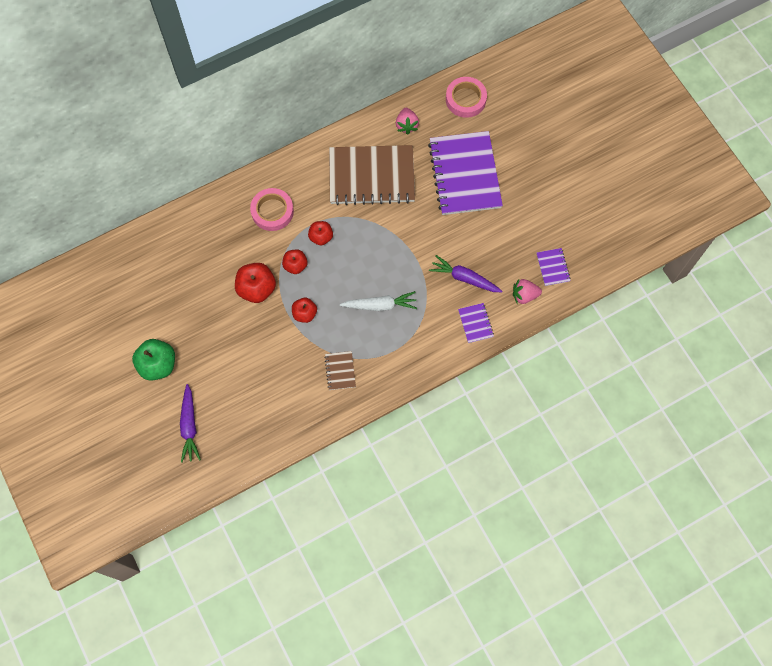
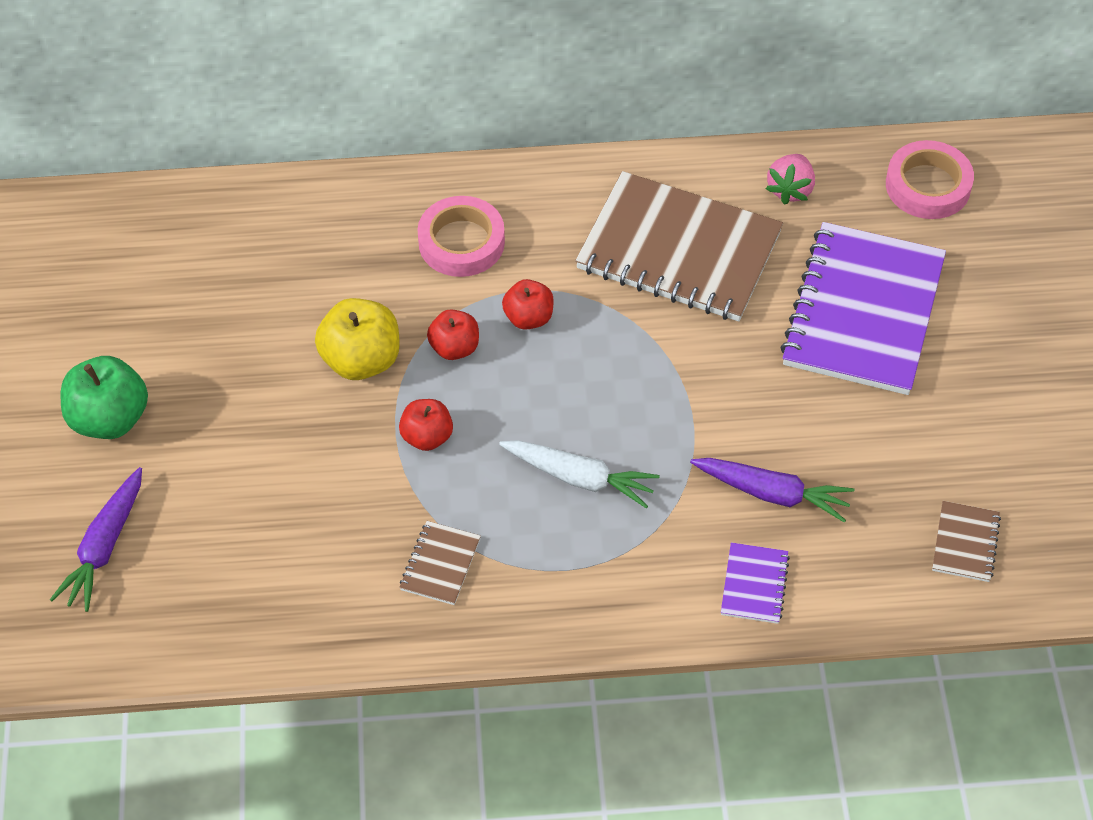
camera: 25 degrees right, 15 degrees down
(257, 289) = (361, 360): red apple -> yellow apple
(464, 278) = (772, 493): purple carrot -> purple carrot turned 150 degrees clockwise
(524, 295) = (881, 572): pink strawberry -> none
(553, 267) = (965, 543): purple notebook -> brown notebook

